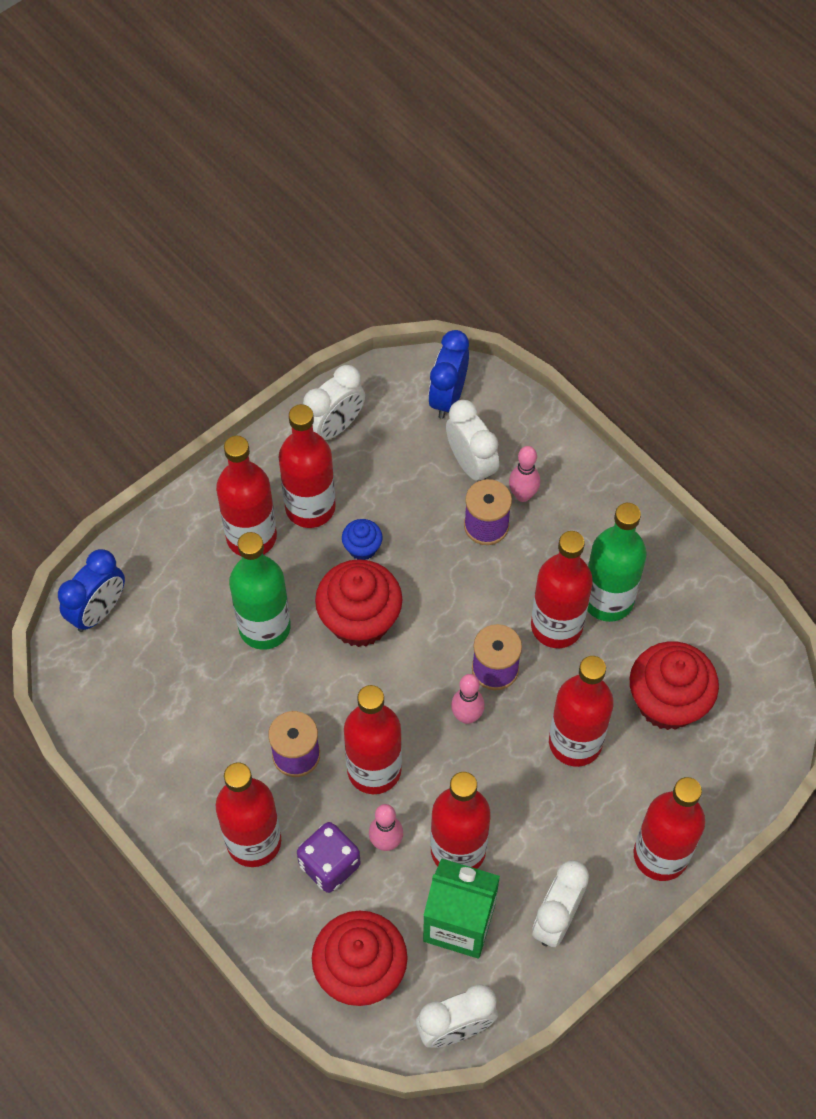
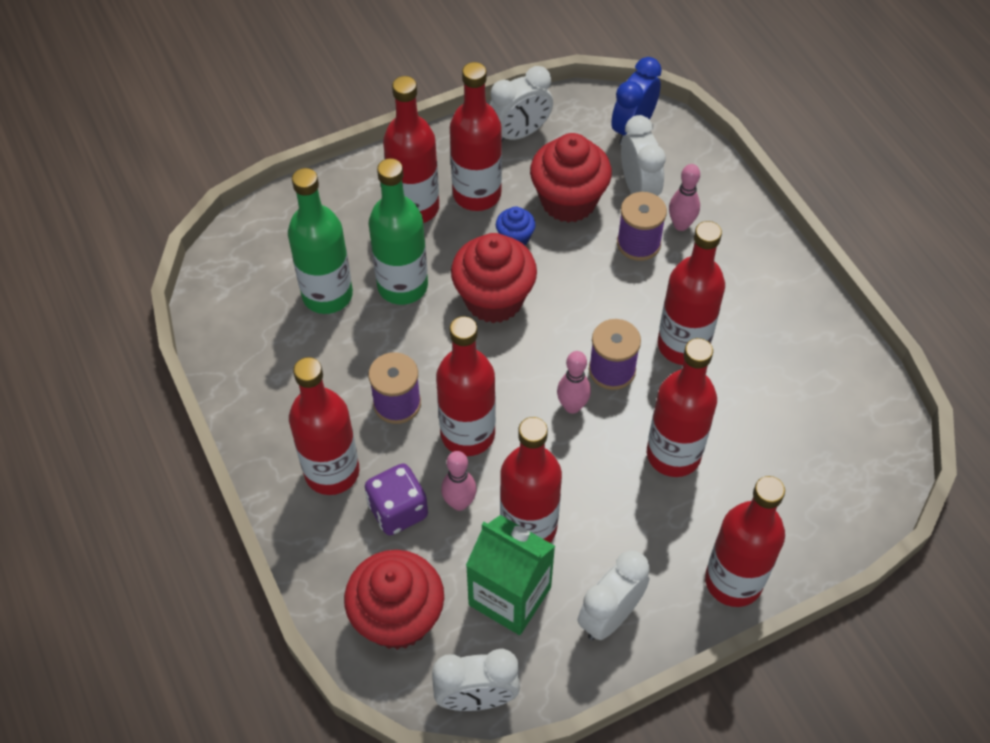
camera: 15 degrees right, 5 degrees down
(98, 611) = (255, 240): blue clock -> none
(608, 599) = (740, 332): green bottle -> green bottle (327, 295)
(667, 702) = (776, 438): red cupcake -> red cupcake (568, 201)

